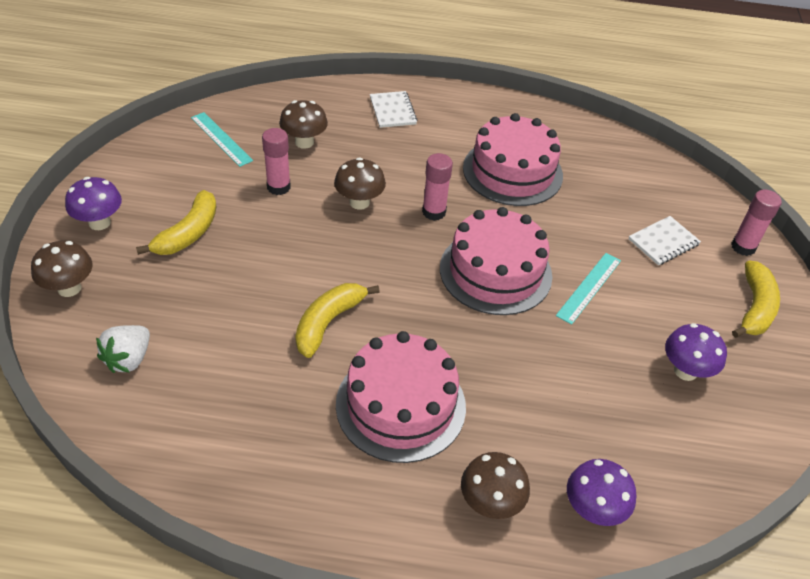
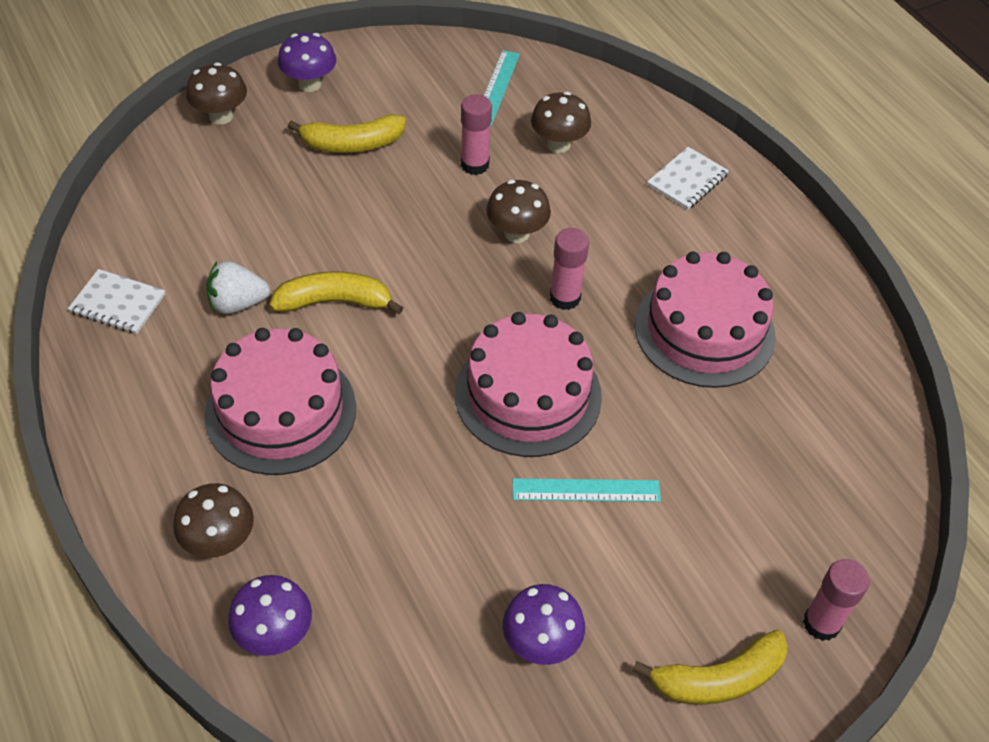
camera: 55 degrees right, 5 degrees up
(129, 359) = (178, 199): white strawberry -> white strawberry (237, 303)
(663, 242) = (739, 531): white notebook -> white notebook (118, 303)

